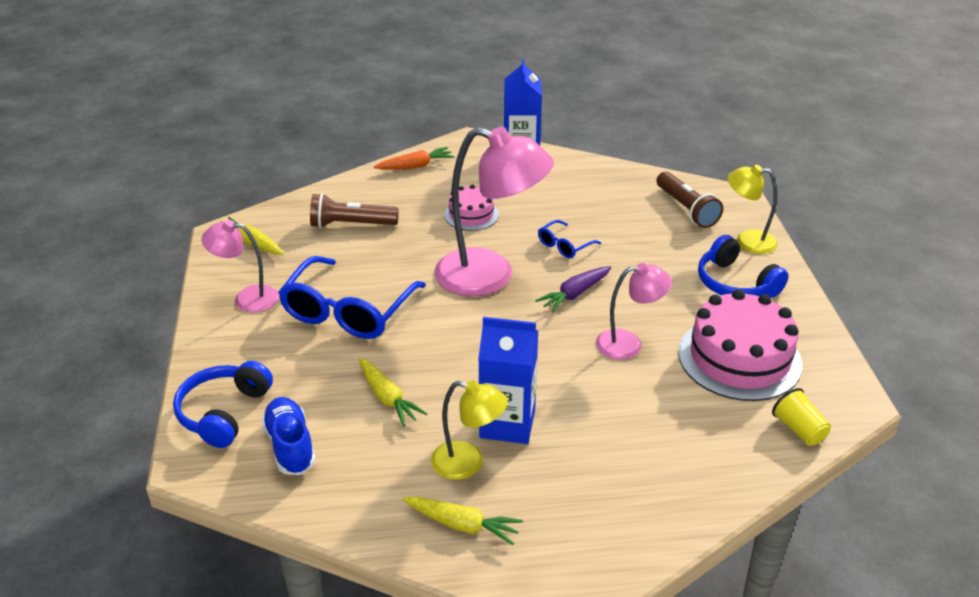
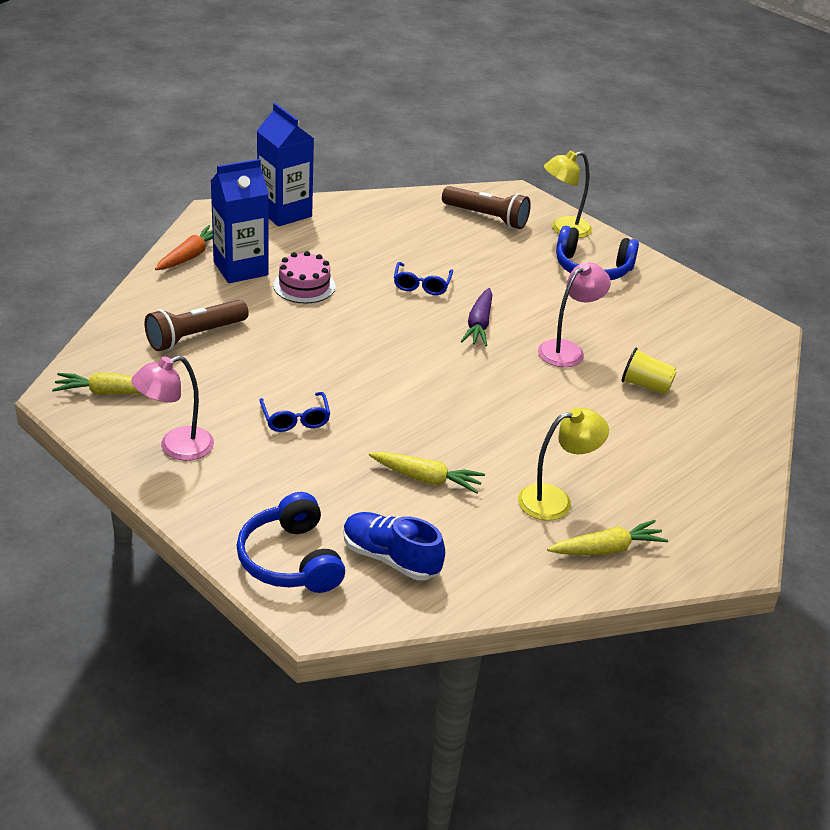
camera: 40 degrees left, 0 degrees up
(348, 312) = (295, 419): blue glasses -> blue glasses, size x0.47
(490, 276) = (389, 336): pink lamp -> none
(507, 423) = (548, 455): blue carton -> blue carton (240, 268)
(739, 358) = (658, 328): pink cake -> none
(799, 430) = (753, 366): yellow cup -> yellow cup (645, 385)

